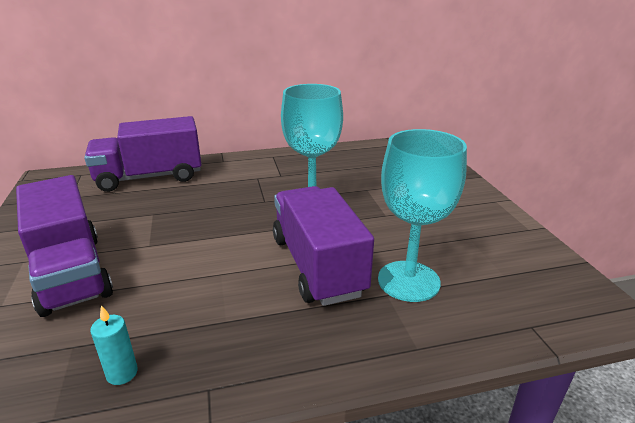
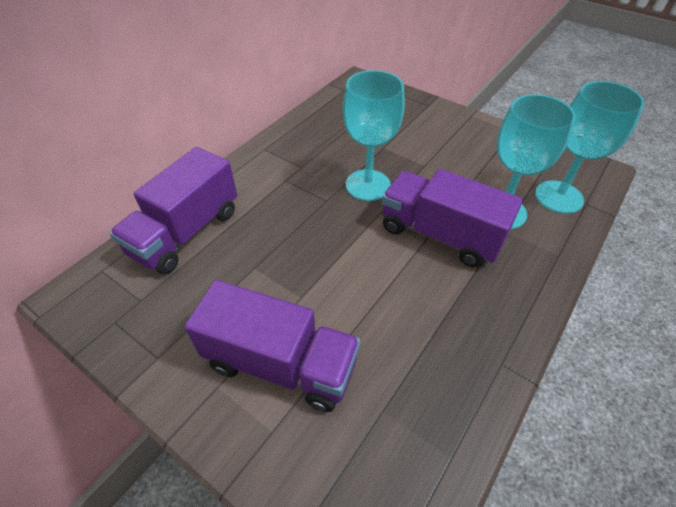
camera: 40 degrees left, 20 degrees up
(122, 373) = (443, 397): turquoise candle -> none
(500, 303) = (558, 197): none -> turquoise goblet

